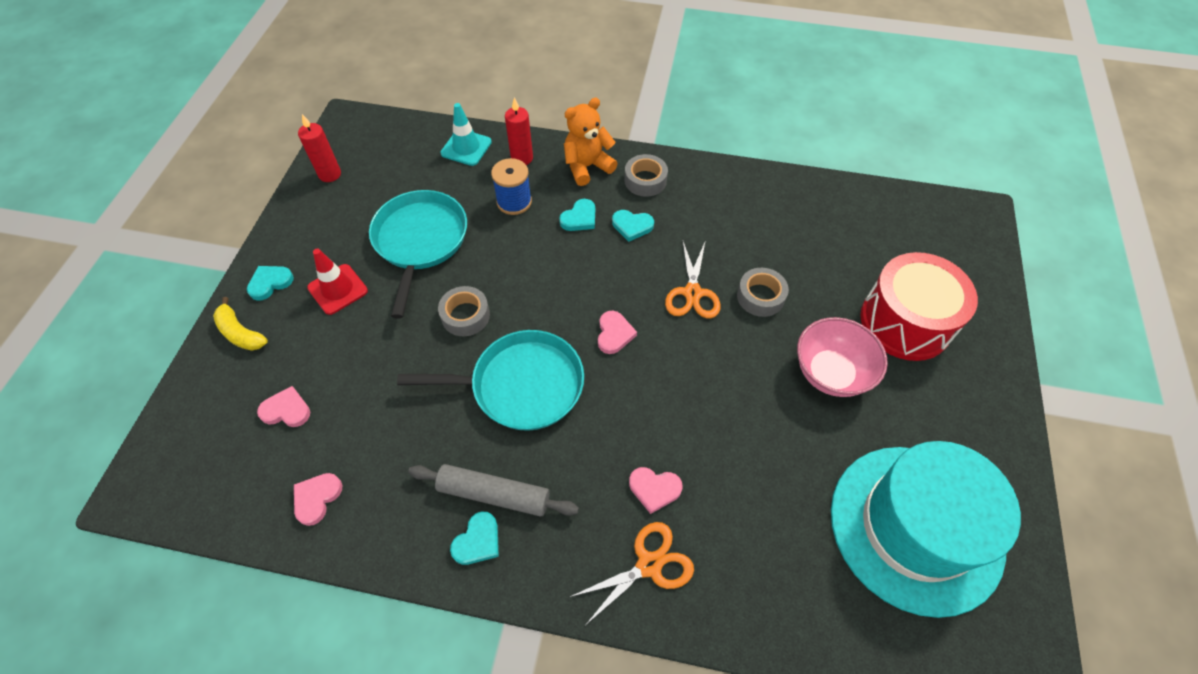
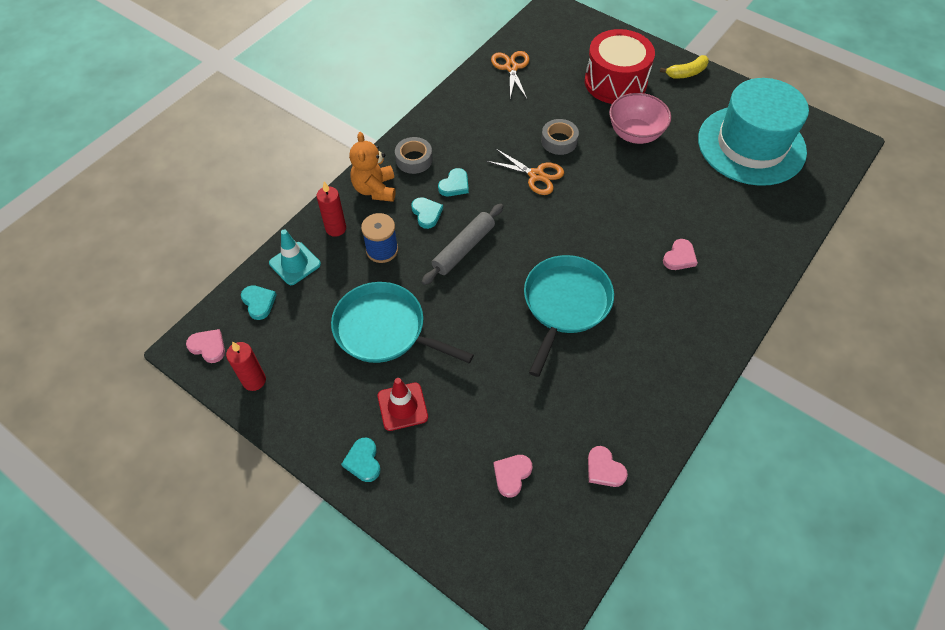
camera: 65 degrees left, 0 degrees up
(240, 333) = (409, 498): yellow banana -> yellow banana (686, 73)
(465, 315) = (482, 320): grey tape -> none
(478, 541) = (679, 370): turquoise heart -> turquoise heart (259, 302)
(494, 494) = (647, 349): grey rolling pin -> grey rolling pin (463, 248)
(614, 334) = (548, 233): pink heart -> pink heart (208, 347)
(649, 565) = (730, 280): orange scissors -> orange scissors (511, 68)

